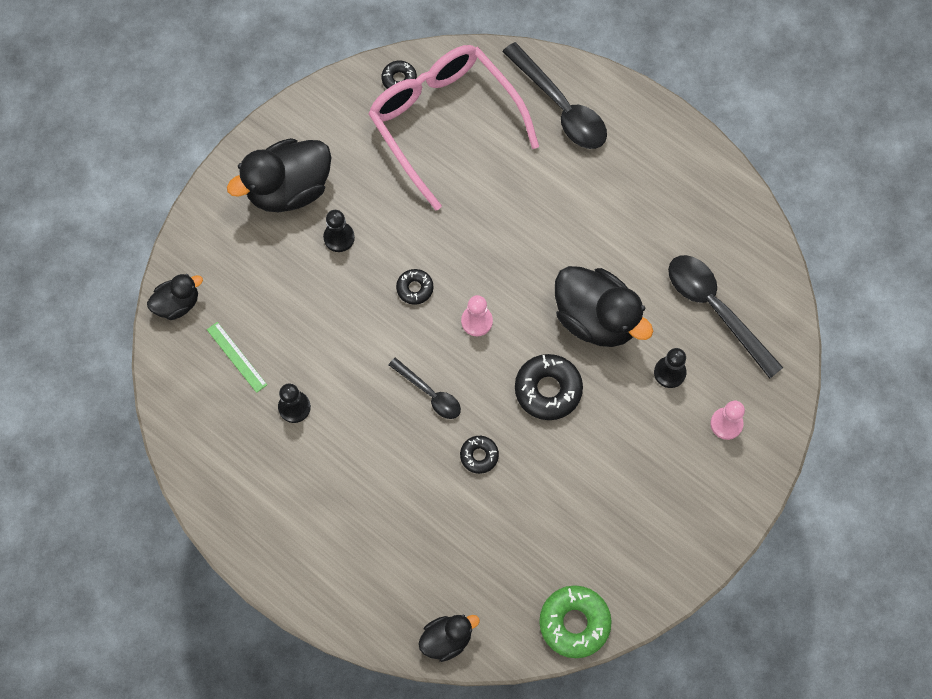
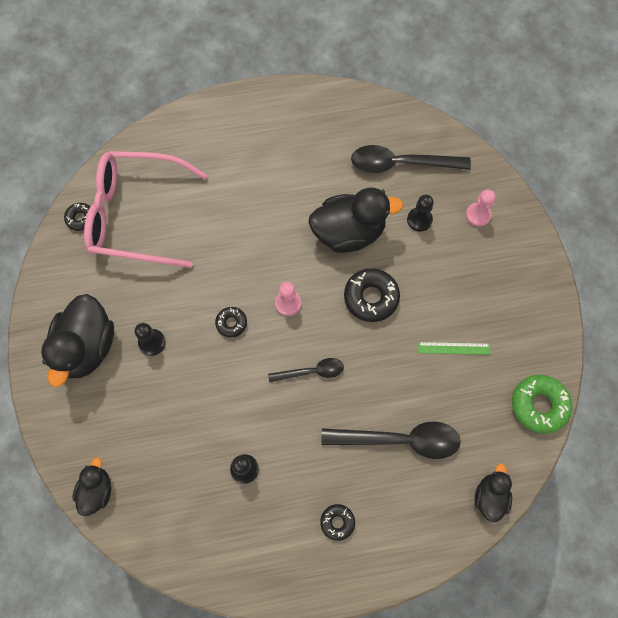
camera: 50 degrees left, 0 degrees up
(236, 357) = (173, 480): green ruler -> green ruler (454, 348)
(479, 456) = (380, 374): black donut -> black donut (337, 522)
(560, 107) = (192, 143): black spoon -> black spoon (400, 440)

